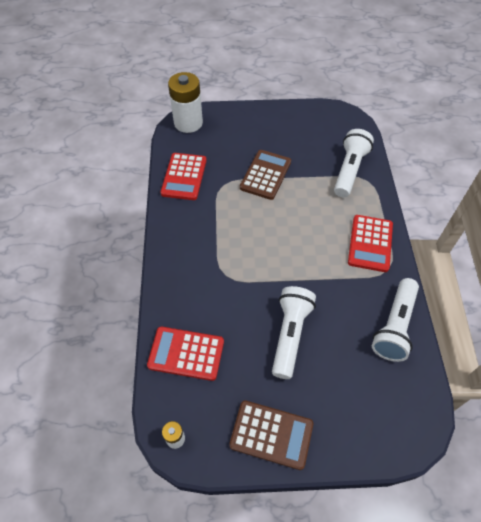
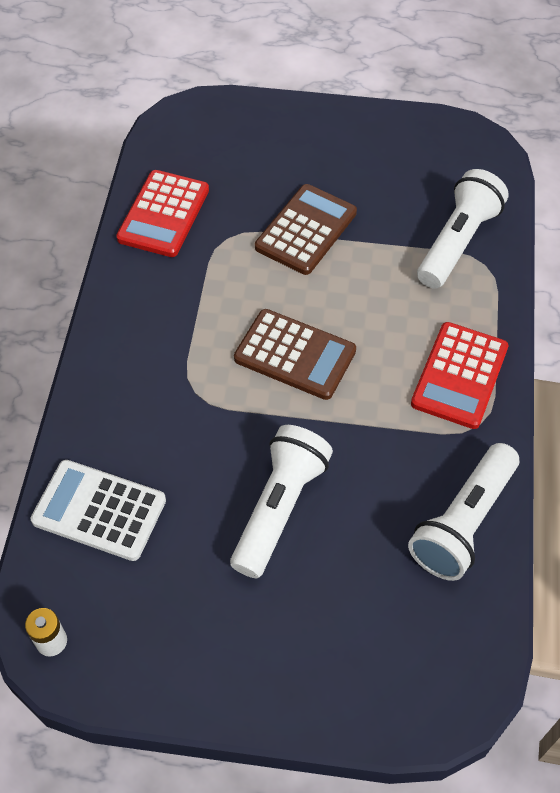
camera: 10 degrees right, 0 degrees up
(186, 353) = (99, 510): red calculator -> white calculator
(188, 123) = (193, 120): white battery -> none
(271, 434) = (208, 662): brown calculator -> brown calculator (295, 355)

